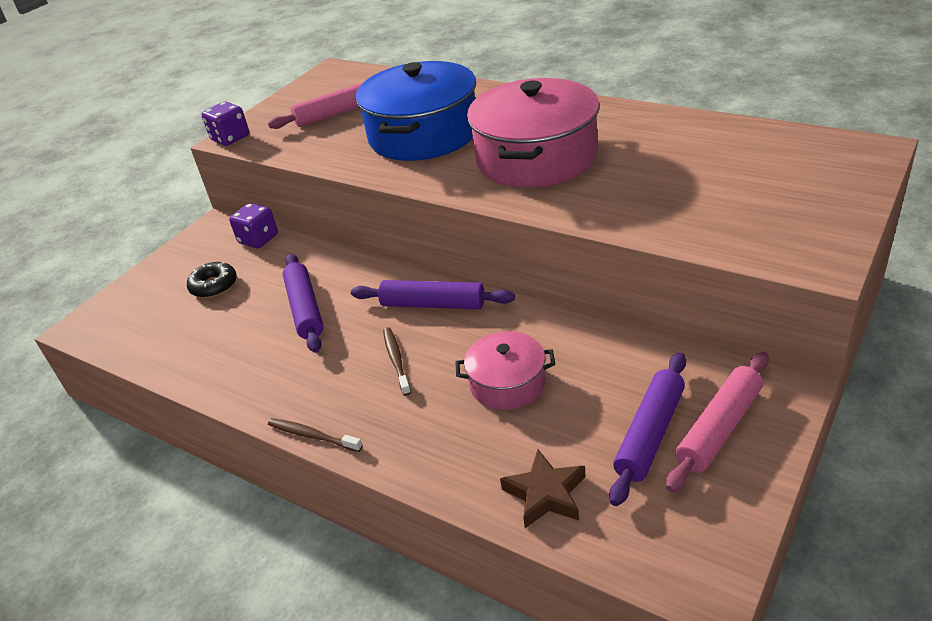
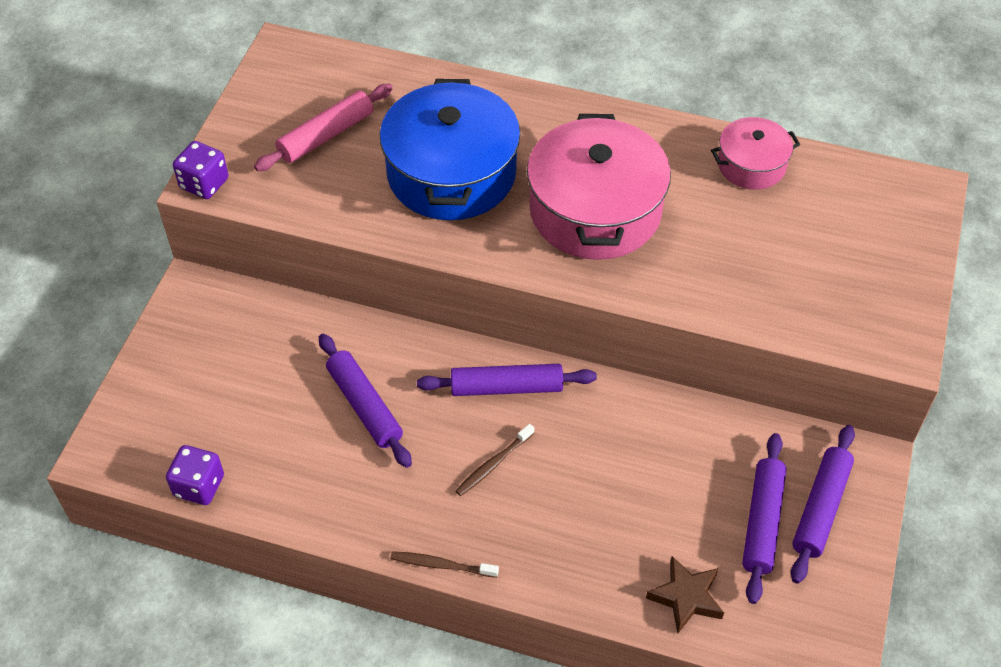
camera: 20 degrees left, 15 degrees up
(214, 286) = (238, 381): black donut -> none
(258, 239) = (260, 306): purple dice -> purple dice (199, 486)
(396, 360) = (493, 464): brown toothbrush -> brown toothbrush turned 105 degrees counterclockwise
(507, 383) = (615, 480): pink pot -> pink pot (751, 165)
(719, 428) = (820, 508): pink rolling pin -> purple rolling pin

